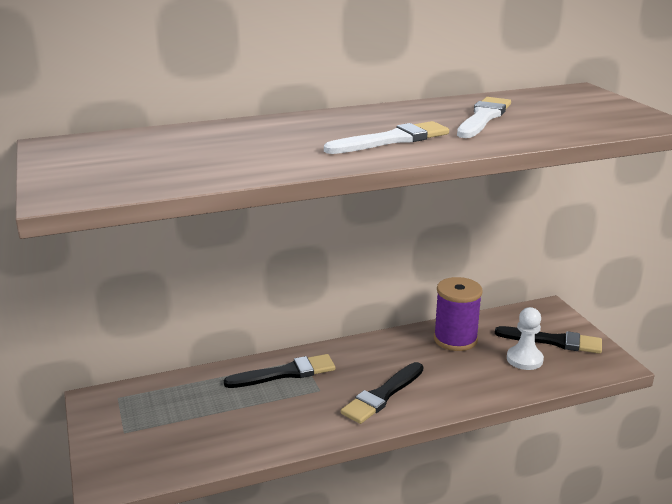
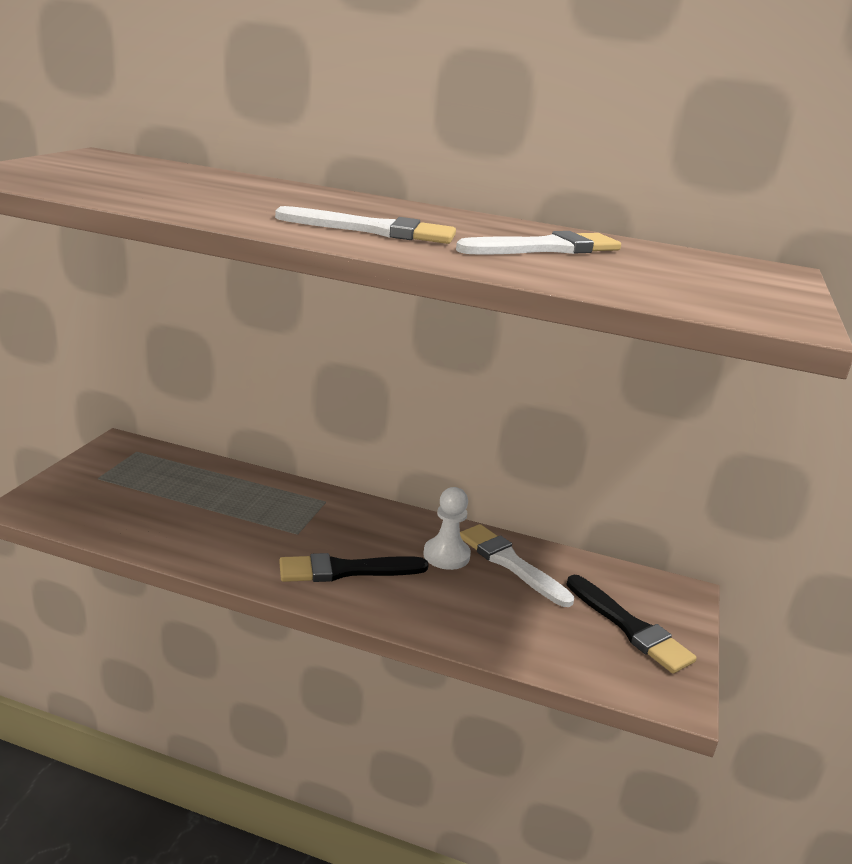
camera: 35 degrees right, 0 degrees up
(285, 373) = (292, 503): black brush -> none
(455, 339) = (510, 563): purple spool -> white brush
(524, 359) = (560, 625): white pawn -> white pawn (446, 555)

